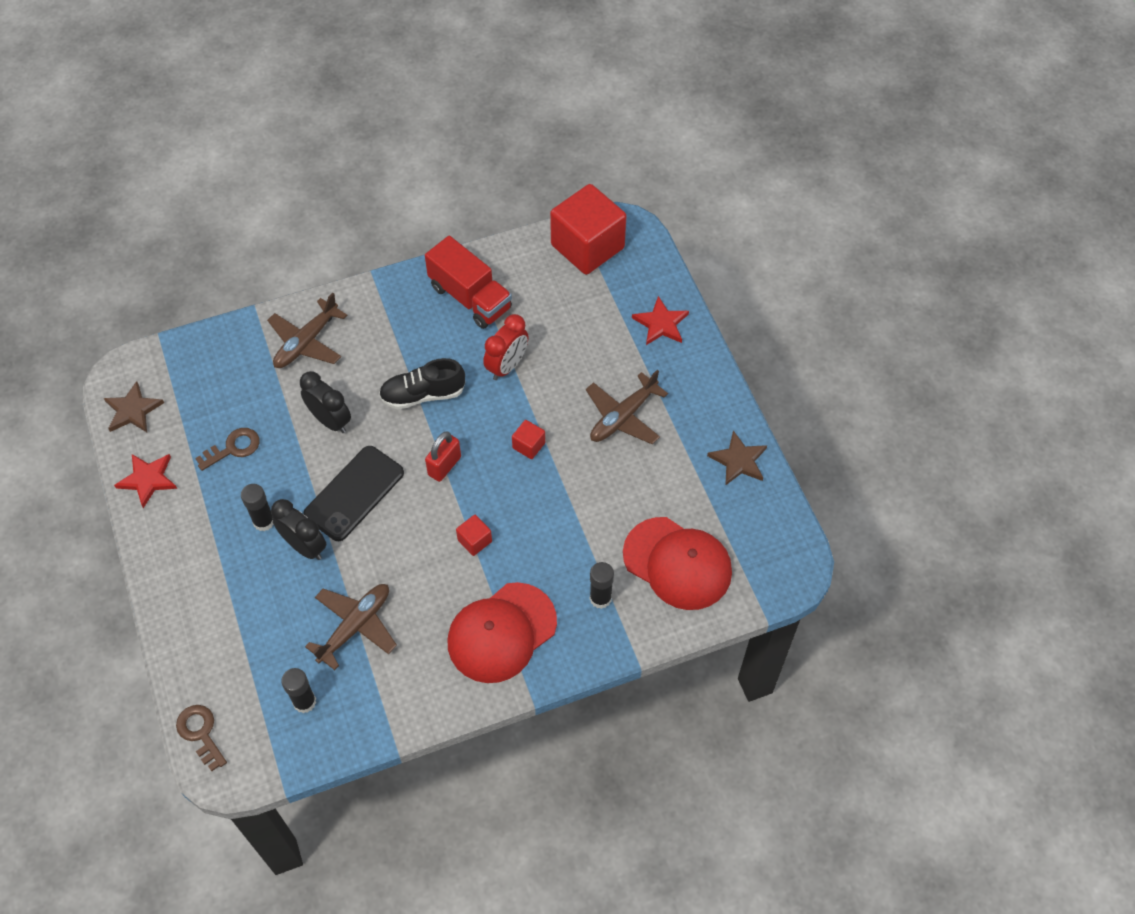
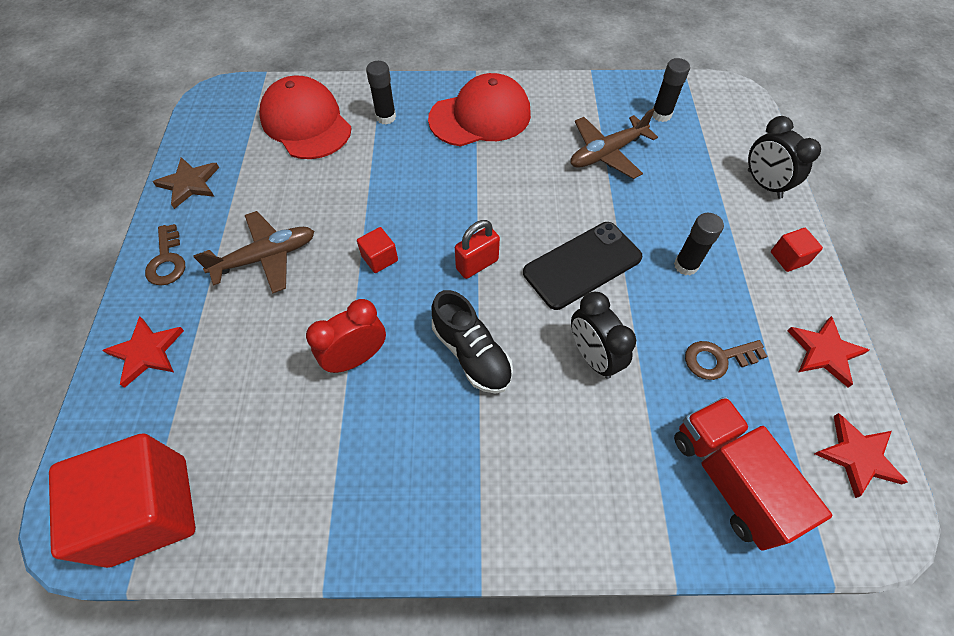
camera: 160 degrees left, 0 degrees up
(133, 410) = (857, 456): brown star -> red star
(200, 733) = (752, 117): brown key -> brown key (167, 261)
(304, 546) = (644, 230): black clock -> black clock (764, 184)
(306, 342) = (605, 484): brown plane -> none
(423, 394) = (471, 354): black shoe -> black shoe turned 45 degrees clockwise
(470, 297) = (355, 479): red truck -> red truck (729, 478)
(474, 540) = (474, 188): red cube -> red cube (789, 258)

